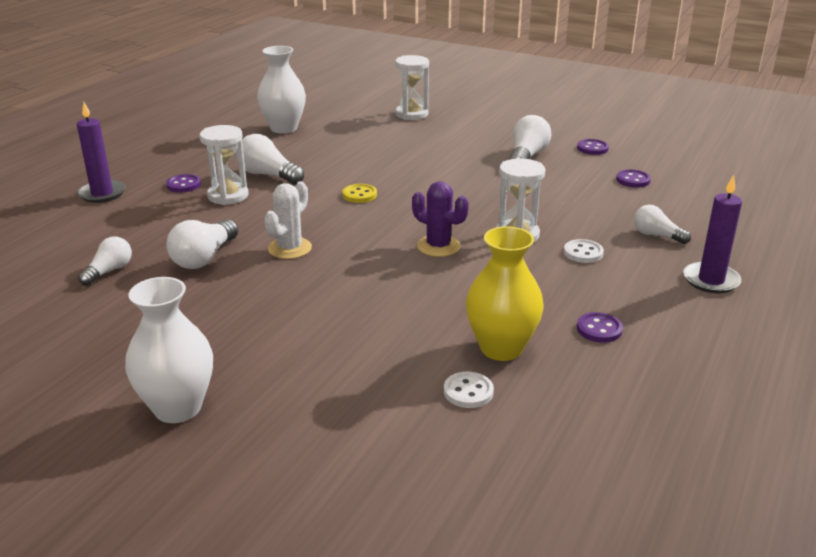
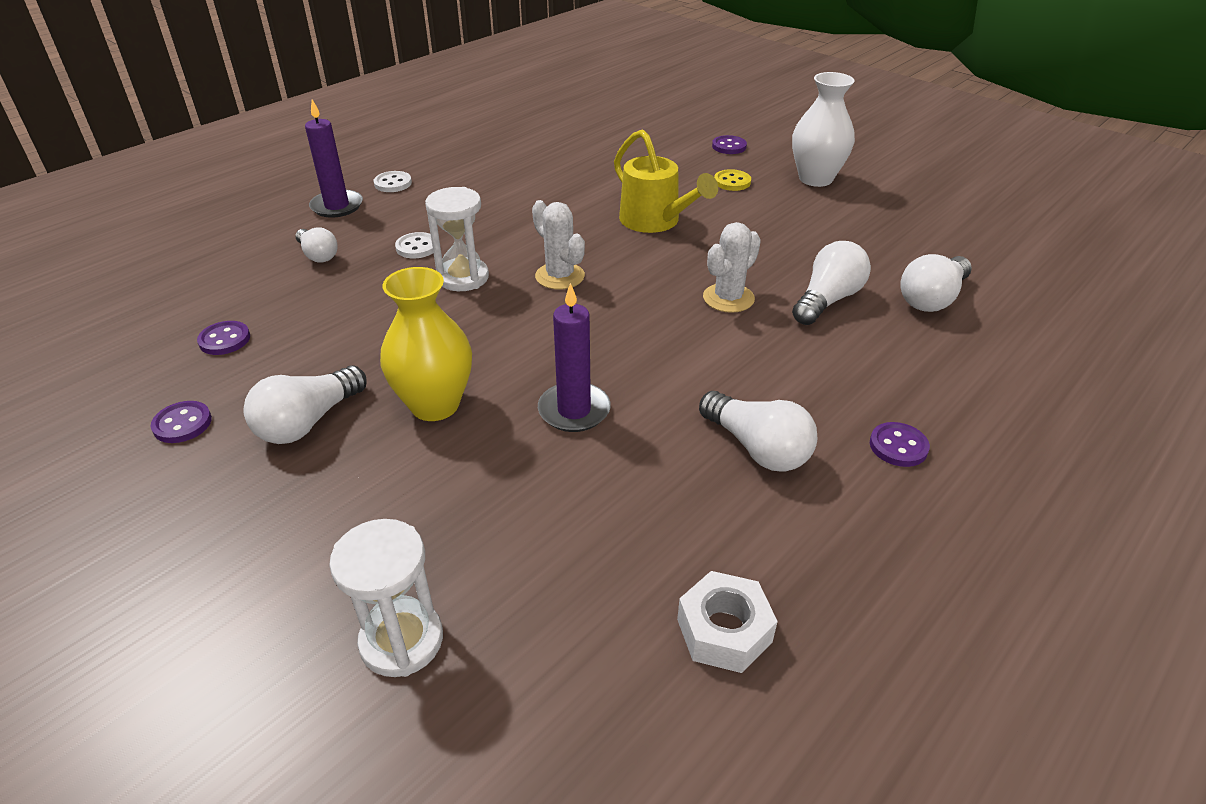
camera: 165 degrees left, 10 degrees up
(102, 194) = (1029, 446): purple candle -> purple candle (574, 410)
(109, 271) = (932, 299): white light bulb -> white light bulb, size x1.52
(228, 196) = (818, 405): white hourglass -> none
(284, 128) = (724, 630): white vase -> white nut
(359, 195) = (620, 374): yellow button -> yellow button (732, 182)
(373, 311) = (656, 222): none -> yellow watering can
(438, 246) = (560, 276): purple cactus -> white cactus
(468, 392) = (609, 163): white button -> white button (393, 183)
(501, 348) = (566, 183): yellow vase -> yellow vase (435, 405)
(599, 329) = (479, 185): purple button -> purple button (729, 146)

